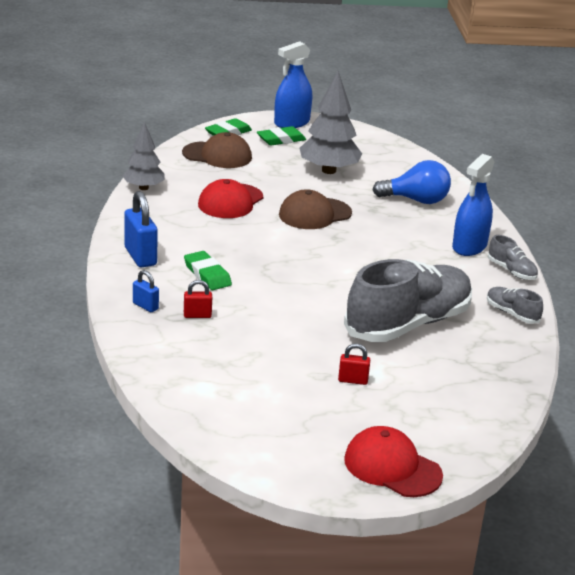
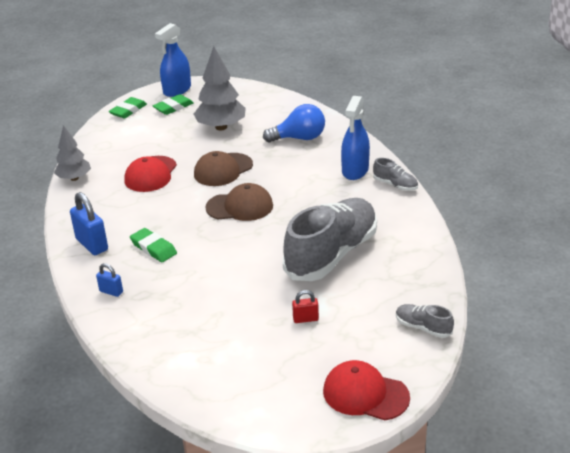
camera: 10 degrees left, 5 degrees up
(197, 315) = (157, 289): red padlock -> none
(217, 155) = (126, 134): brown cap -> brown cap (240, 207)
(512, 314) = (409, 224): grey shoe -> grey shoe (423, 327)

